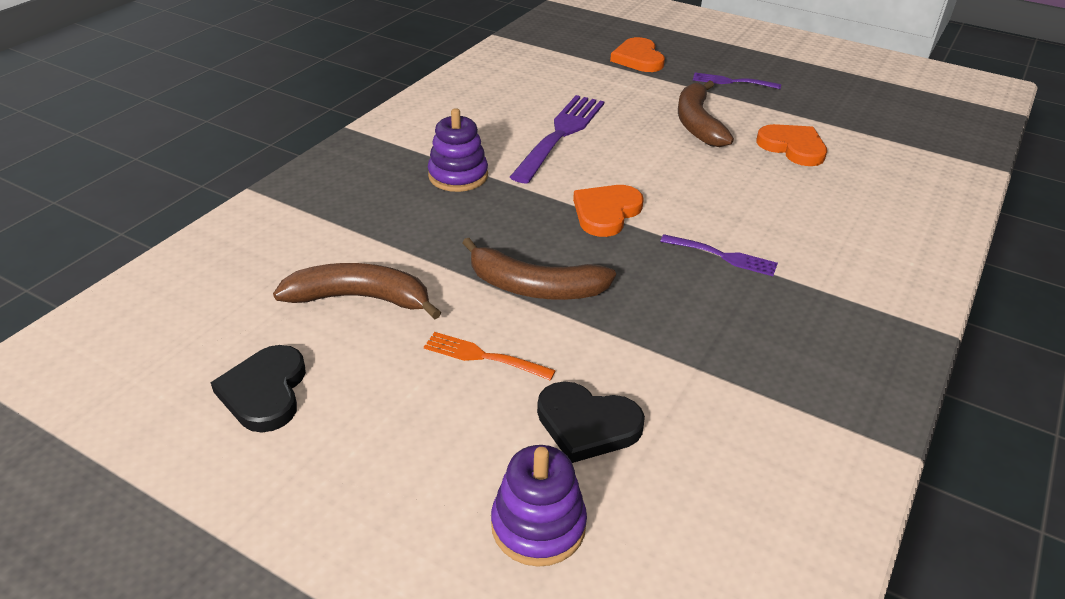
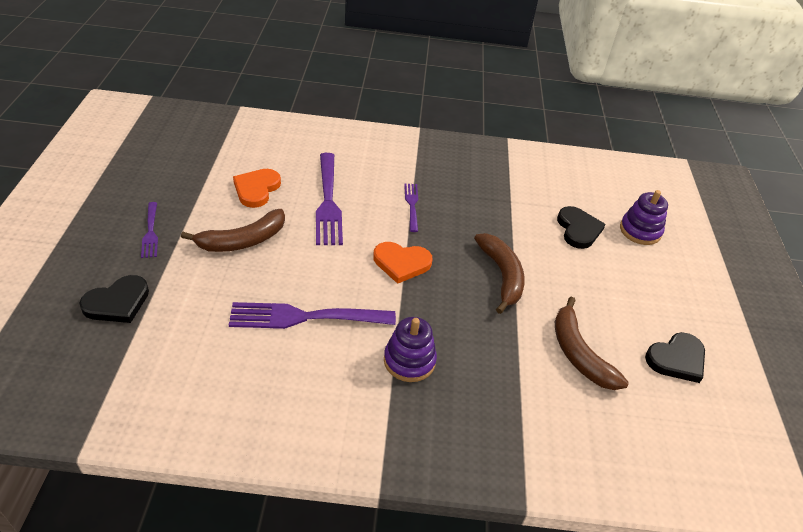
camera: 120 degrees left, 5 degrees up
(484, 356) = (571, 278): orange fork -> none
(638, 59) = (117, 302): orange heart -> black heart
(753, 190) = (327, 201): none -> purple fork

